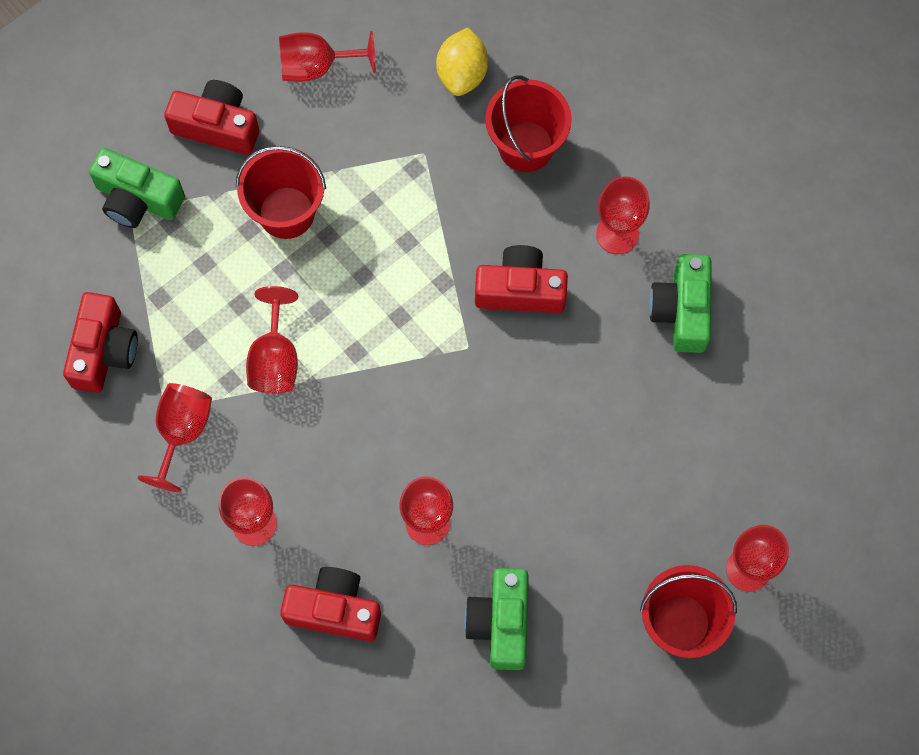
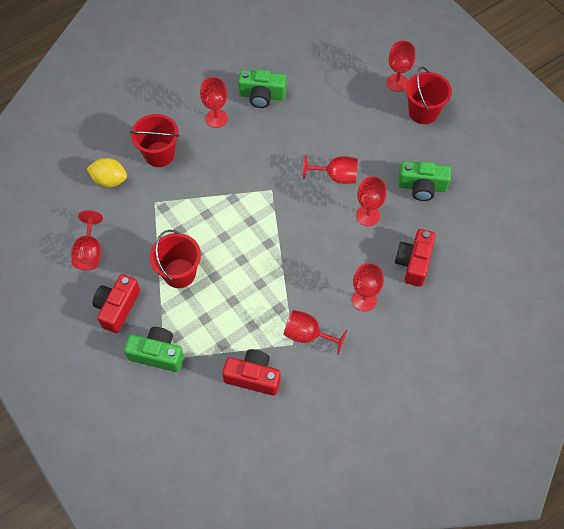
camera: 85 degrees left, 10 degrees down
(137, 199) = (157, 354): green camera -> green camera turned 105 degrees counterclockwise
(275, 359) = (268, 284): red goblet -> red goblet (336, 176)
(520, 290) = (242, 163): red camera -> none

